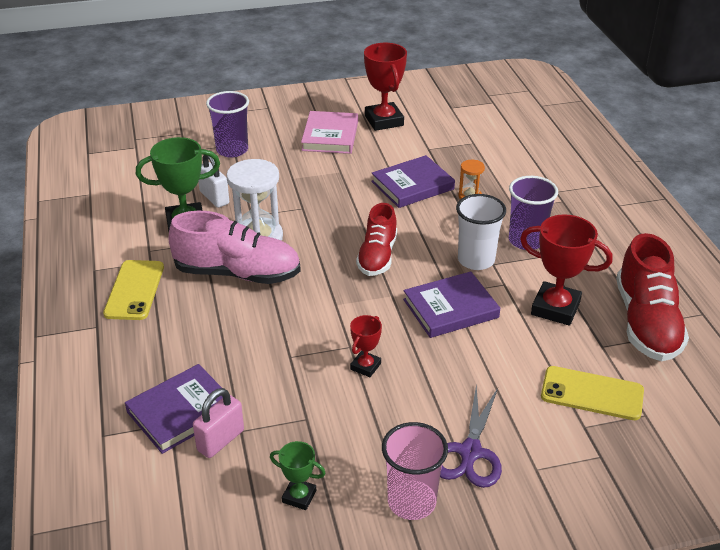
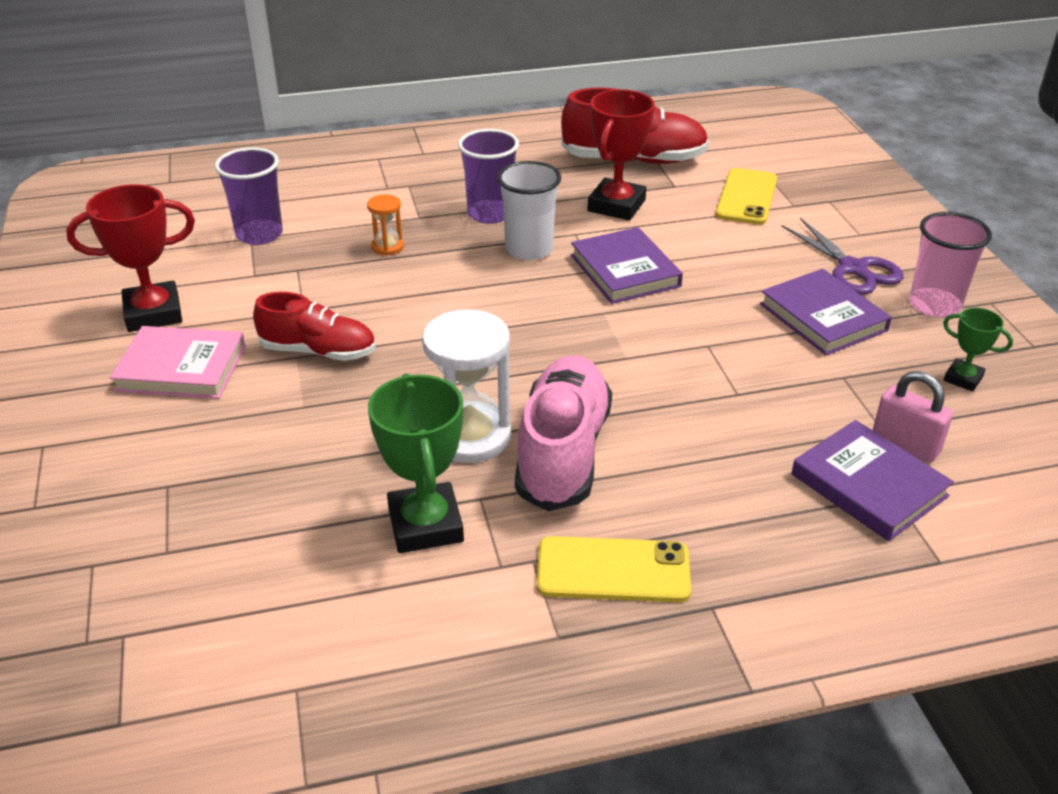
camera: 90 degrees left, 0 degrees up
(214, 198) = (346, 495): white padlock -> none
(232, 150) = (187, 484): purple cup -> purple cup (259, 234)
(299, 496) = (963, 378): green trophy -> green trophy turned 75 degrees counterclockwise
(365, 366) = (741, 333): red trophy -> none
(377, 256) = (520, 323): red shoe -> red shoe (318, 351)
(412, 185) = (351, 291): purple book -> purple book (822, 317)
(470, 452) = (852, 268): purple scissors -> purple scissors turned 45 degrees clockwise

